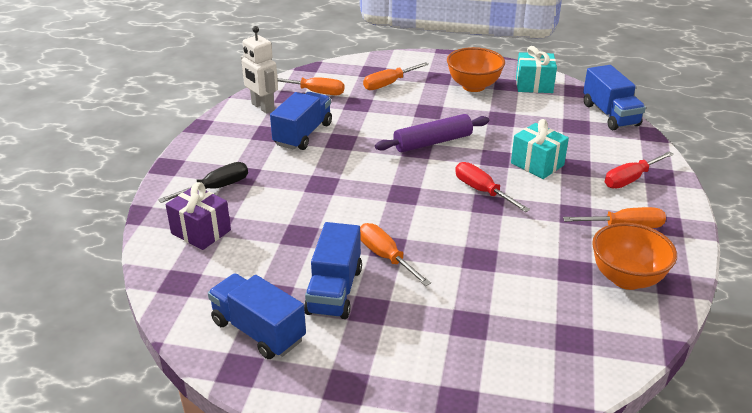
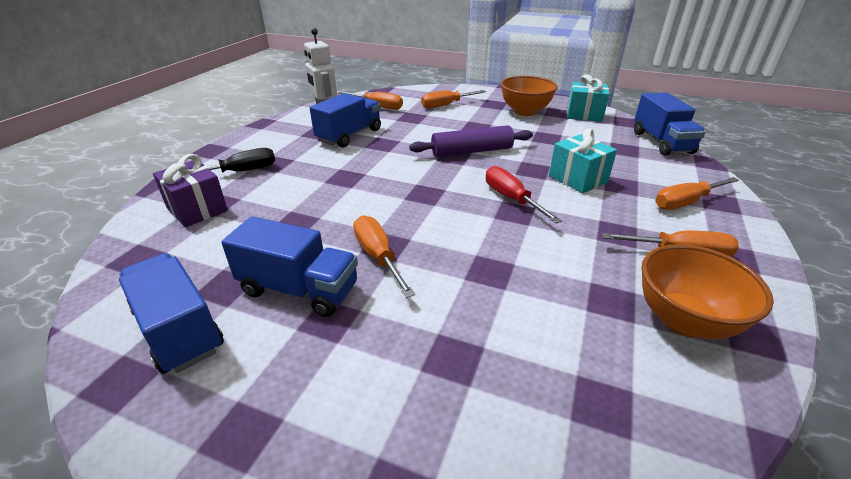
camera: 10 degrees right, 0 degrees up
(334, 291) = (299, 289): blue truck -> blue truck turned 90 degrees counterclockwise
(630, 179) = (685, 202): red screwdriver -> orange screwdriver

